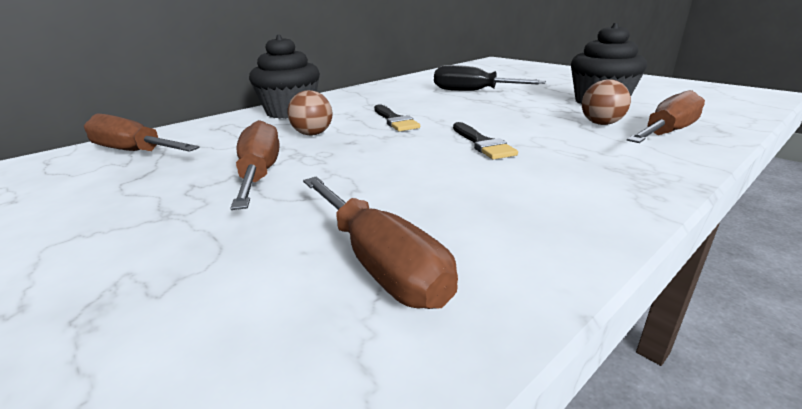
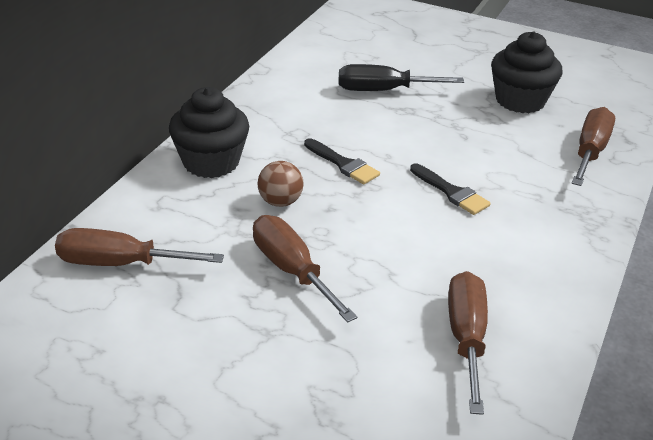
camera: 25 degrees left, 10 degrees up
(380, 263) = (466, 338): brown screwdriver -> brown screwdriver turned 120 degrees counterclockwise
(601, 123) = (535, 143): brown ball -> none

